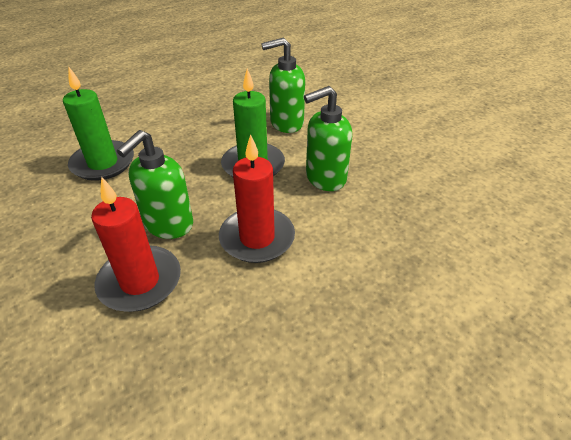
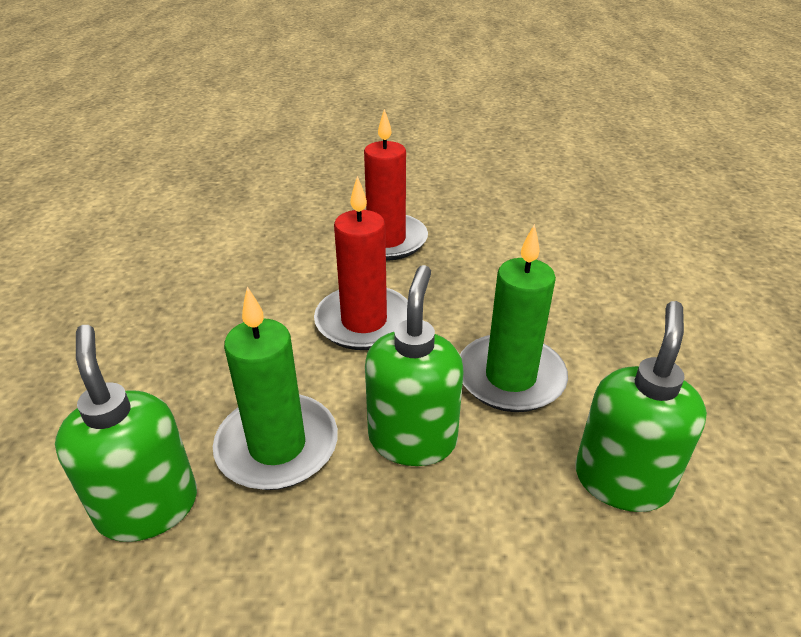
camera: 125 degrees right, 5 degrees down
(103, 163) = (610, 259): green candle -> green candle (277, 446)
(168, 224) = (448, 273): green soap dispenser -> green soap dispenser (148, 507)

